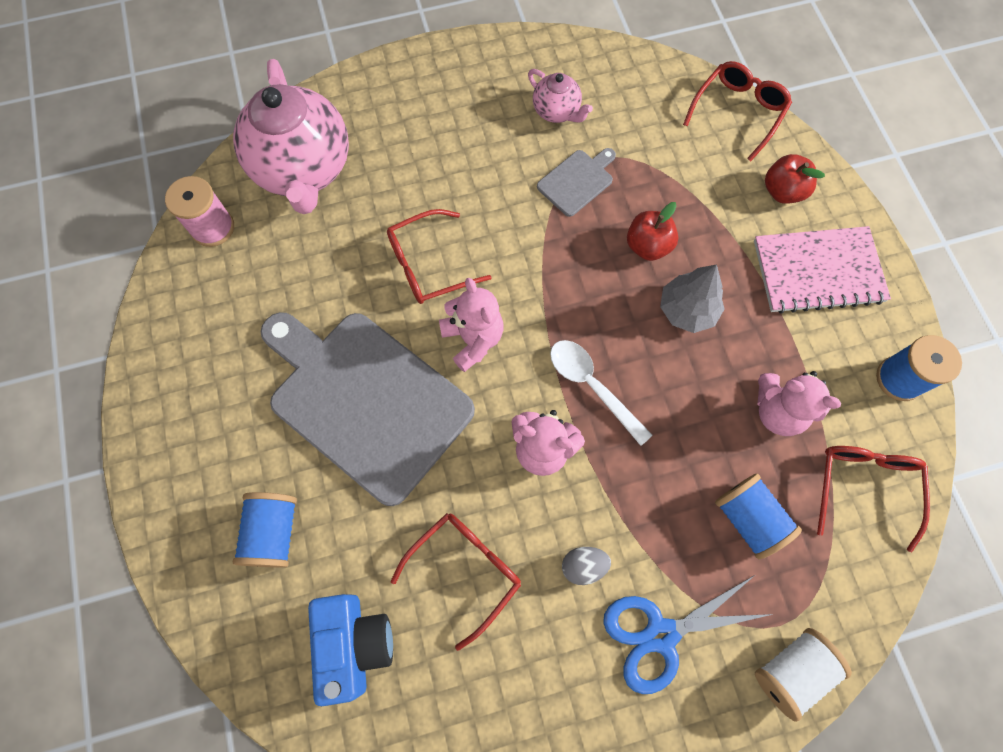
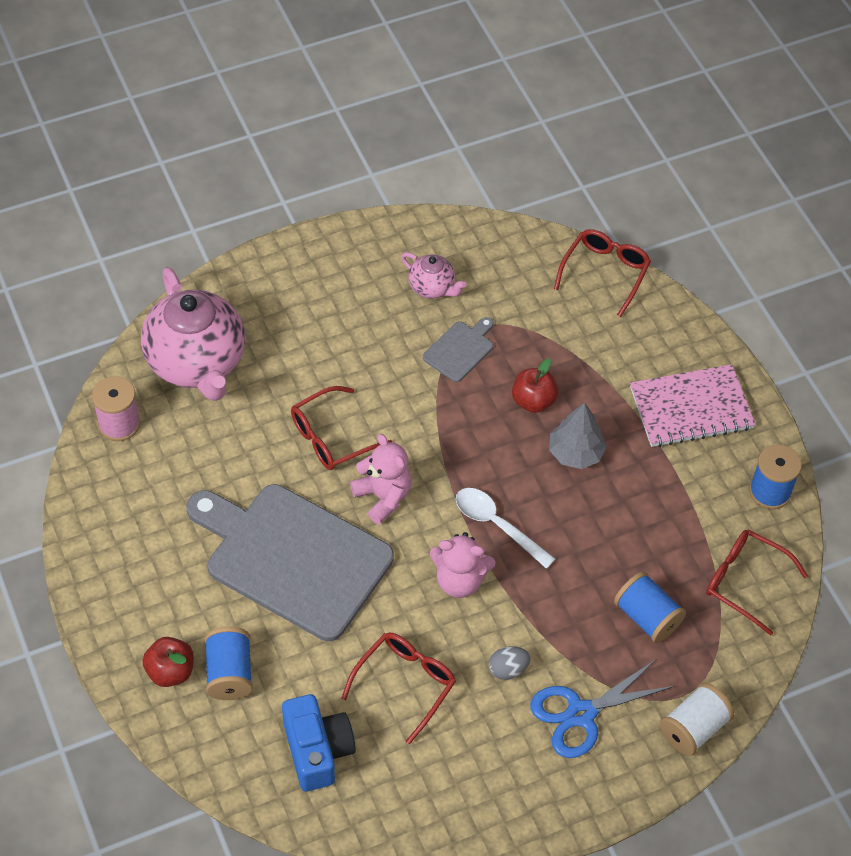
camera: 10 degrees left, 15 degrees down
(778, 411) = (665, 529): pink teddy bear -> none
(782, 191) = (653, 341): red apple -> red apple (170, 671)
(864, 487) = (745, 582): red glasses -> red glasses turned 60 degrees counterclockwise

